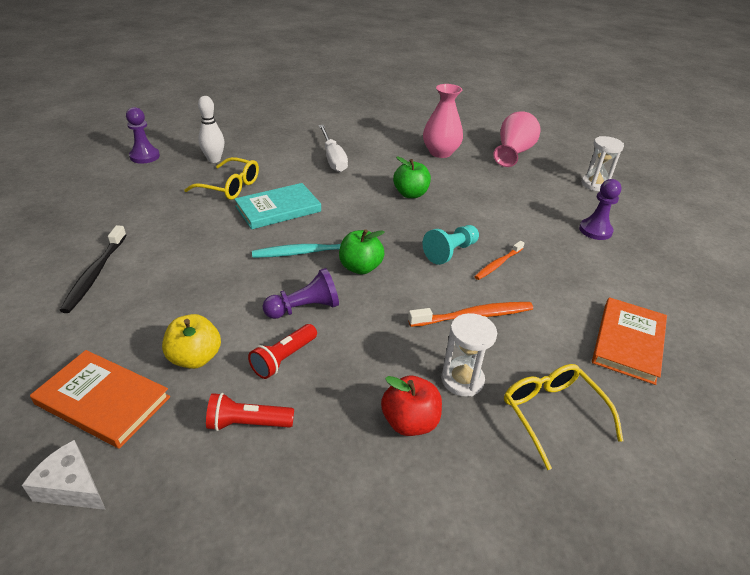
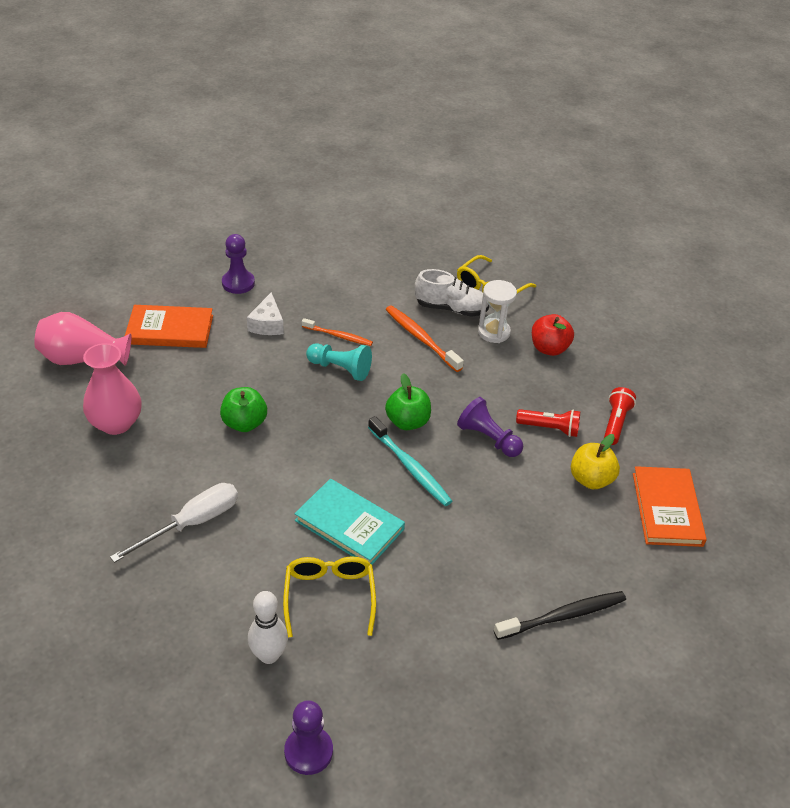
camera: 115 degrees left, 5 degrees up
(71, 487) = (725, 482): white cheese -> white cheese (267, 324)
(248, 423) = (615, 423): red flashlight -> red flashlight turned 135 degrees counterclockwise
(520, 359) = (451, 308): none -> white shoe
(594, 184) = (136, 288): white hourglass -> none
(628, 342) = (392, 260): orange book -> orange book (170, 329)

